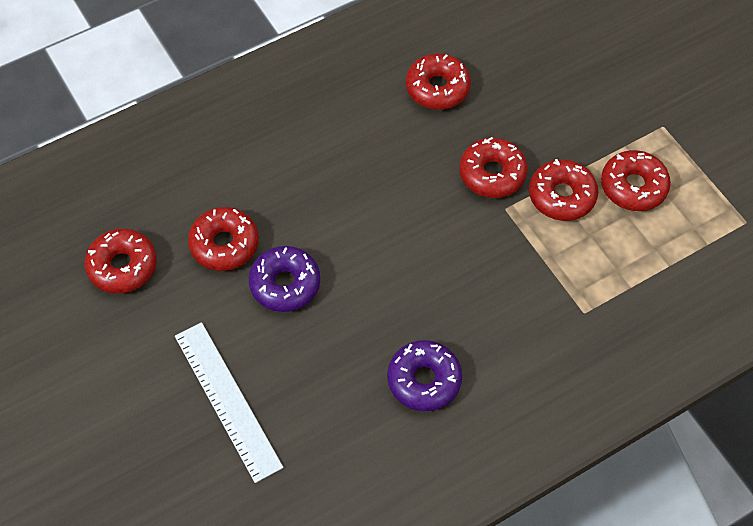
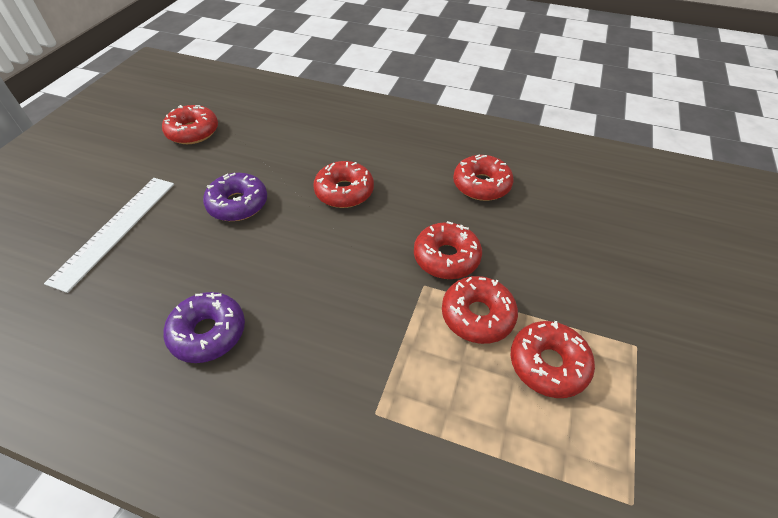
camera: 50 degrees right, 10 degrees down
(224, 244) = (246, 161): red donut -> red donut (344, 192)

